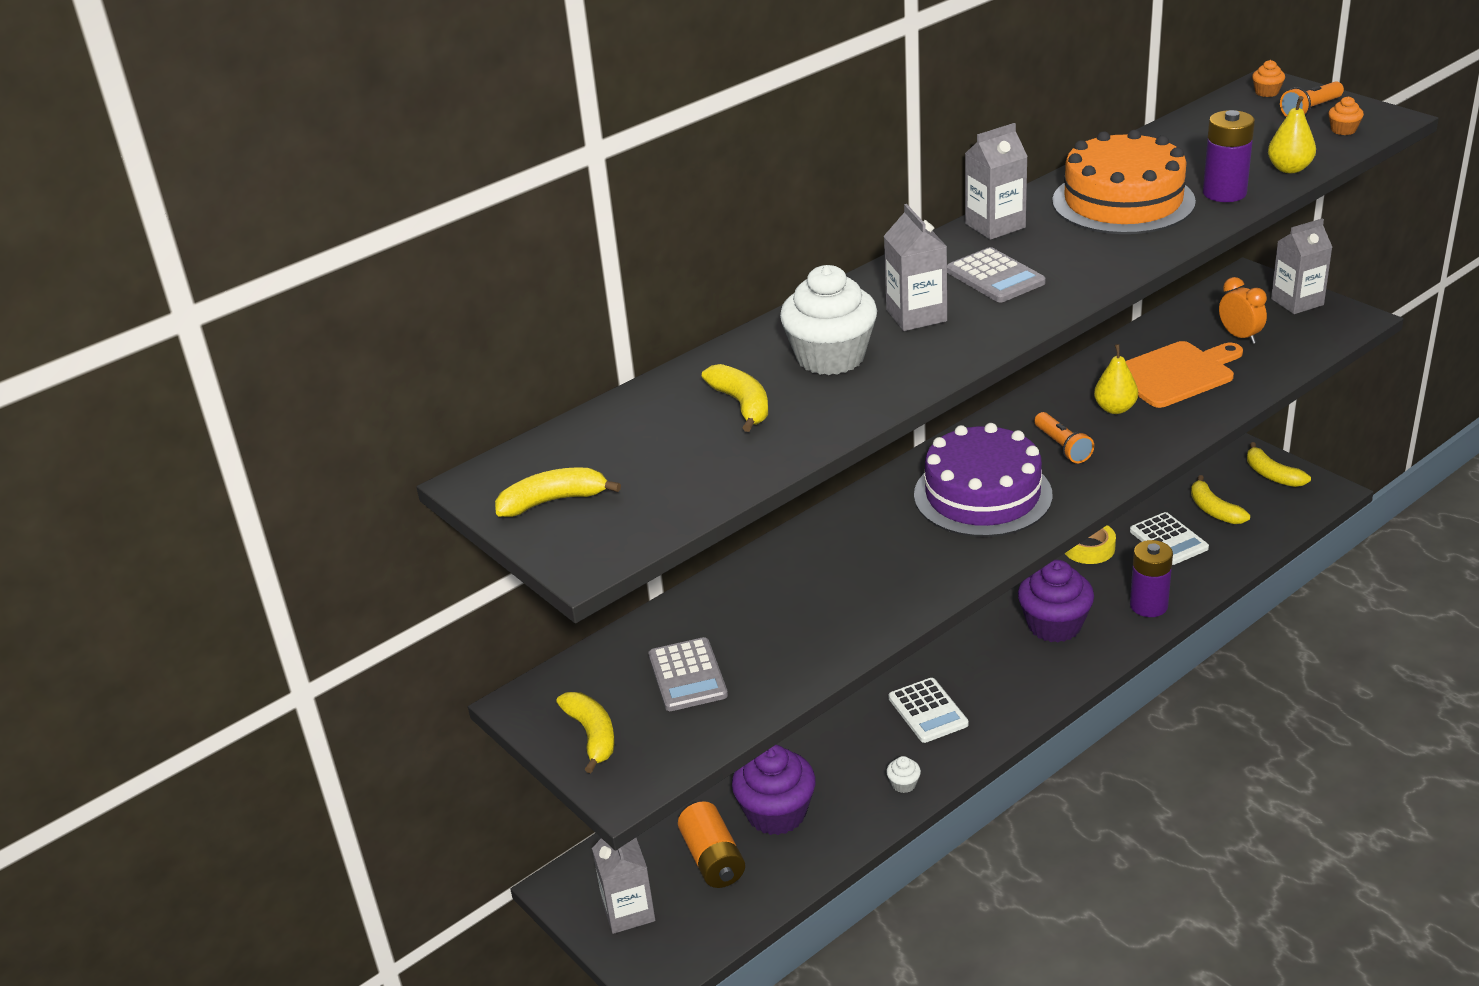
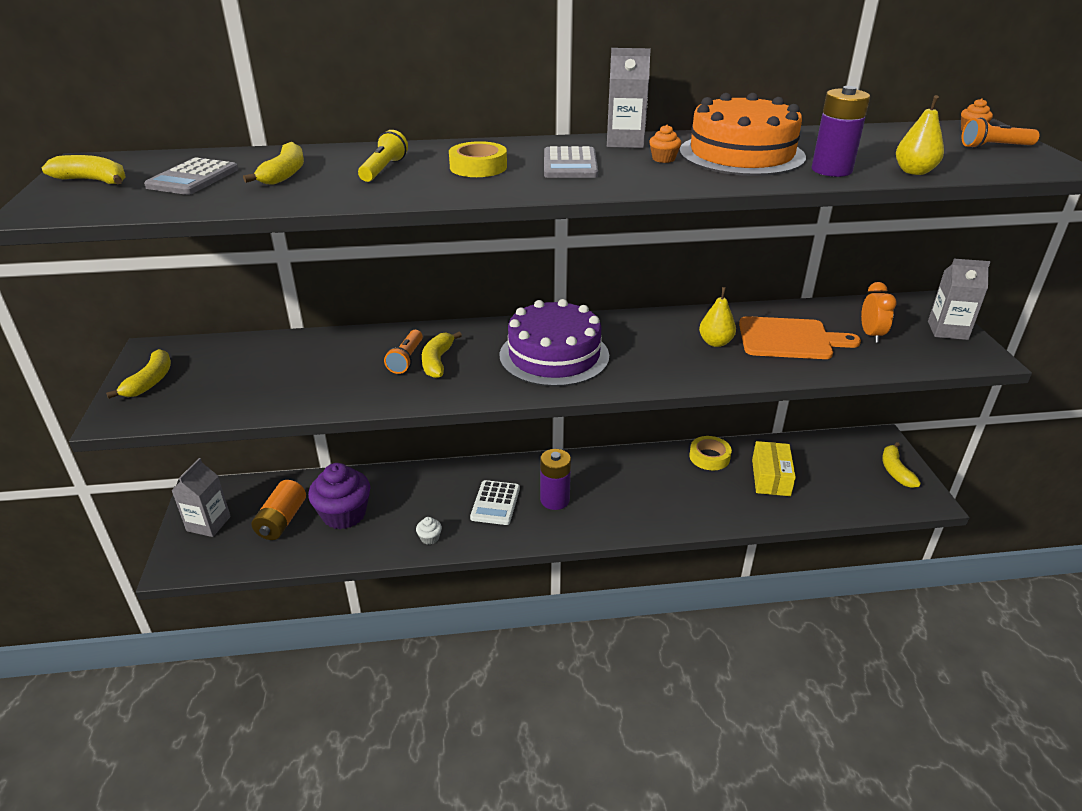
camera: 30 degrees right, 0 degrees up
(687, 675) = (242, 375): grey calculator -> grey calculator (193, 178)
(830, 357) = (383, 169): white cupcake -> yellow flashlight
(916, 315) = (478, 167): grey carton -> yellow tape
(1054, 625) = (632, 492): purple cupcake -> none
(1062, 447) = (646, 350): orange flashlight -> orange flashlight (406, 359)
(1148, 605) = (709, 511): purple battery -> purple battery (555, 500)
(1168, 540) = (771, 477): white calculator -> yellow box
(1214, 510) = (825, 474): yellow banana -> yellow banana (437, 361)
(1343, 130) = (1005, 163): orange cupcake -> orange cupcake (663, 159)

